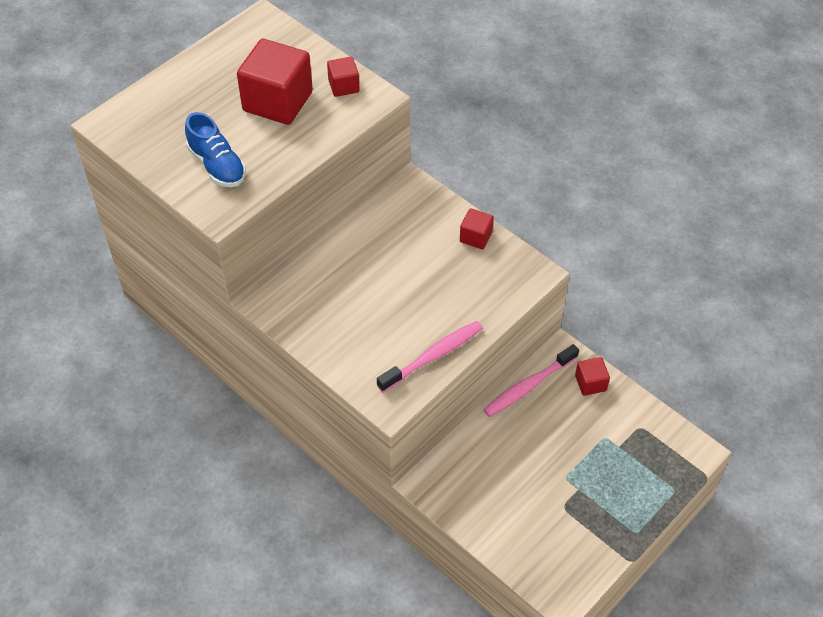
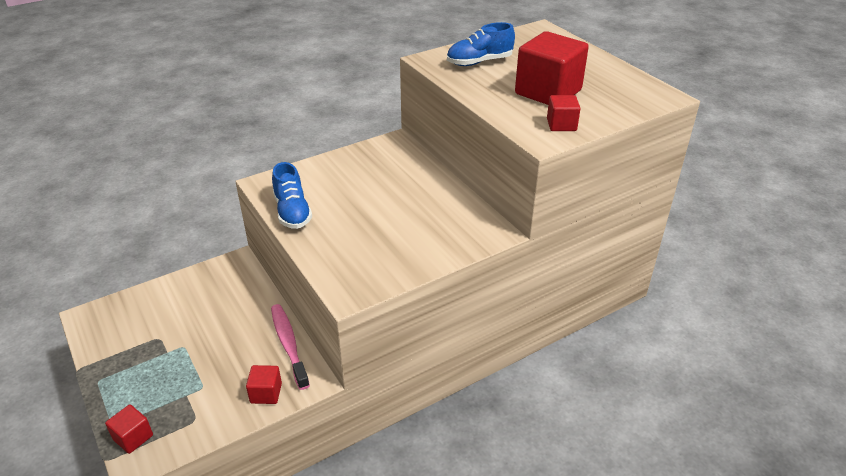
camera: 105 degrees right, 15 degrees down
(433, 356) = (292, 212): pink toothbrush -> blue shoe
(476, 237) = (412, 262): red cube -> red cube (133, 437)

